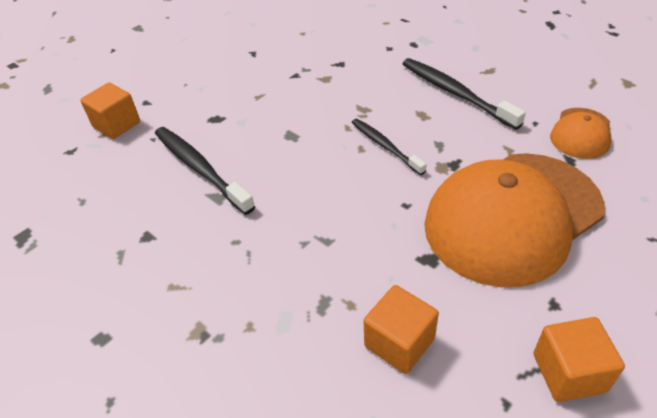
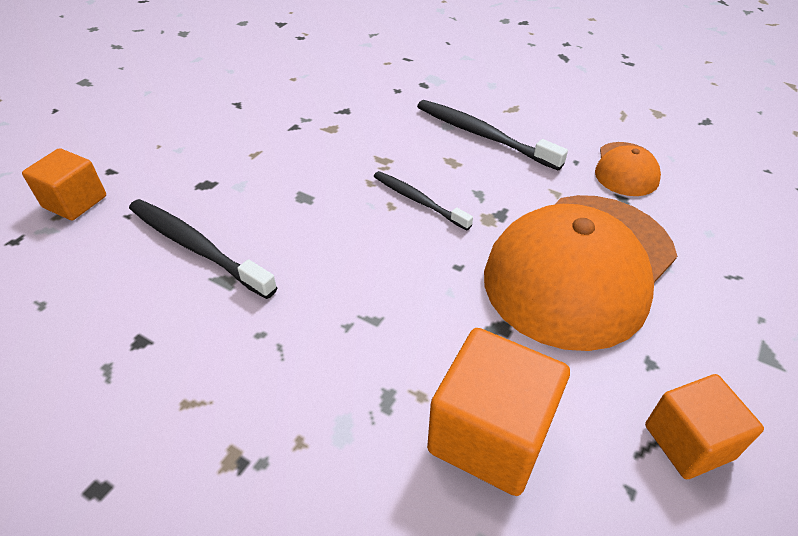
camera: 15 degrees left, 0 degrees up
(399, 342) = (490, 435): orange cube -> orange cube, size x1.53

